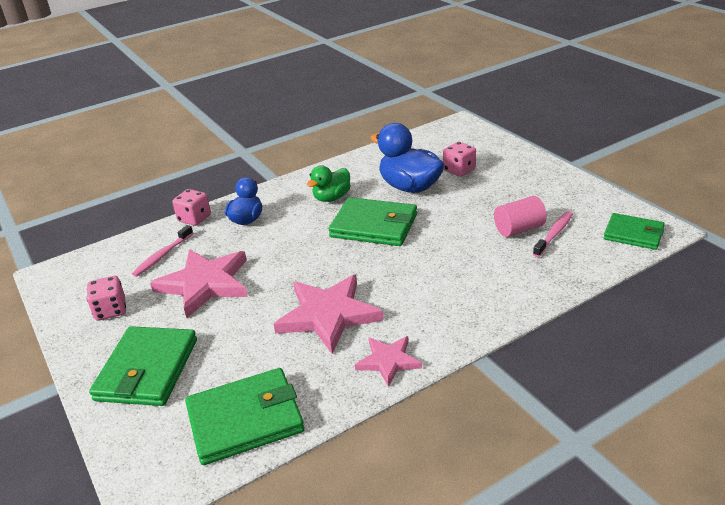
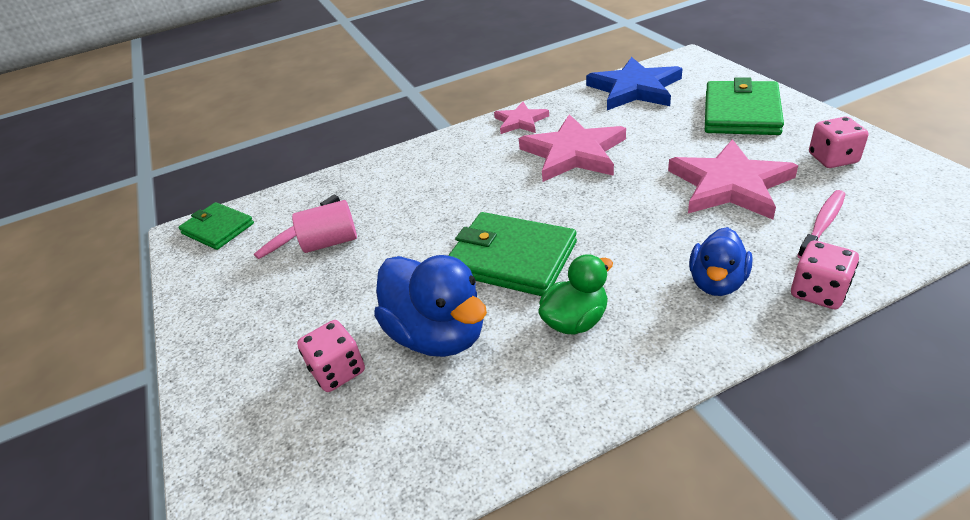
camera: 170 degrees left, 5 degrees up
(245, 419) = (634, 89): green wallet -> blue star

